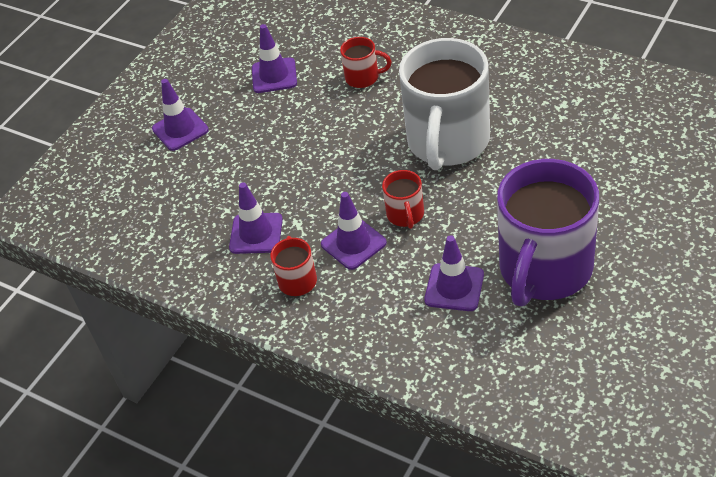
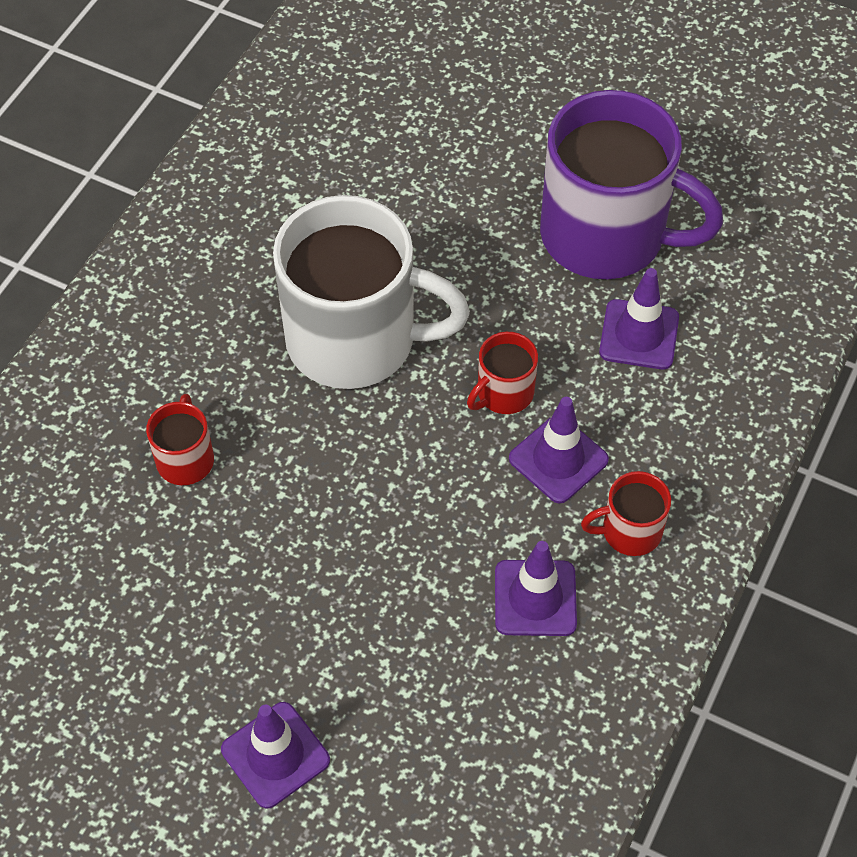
camera: 100 degrees left, 10 degrees up
(274, 76) = (153, 603): purple traffic cone -> none
(405, 215) = (503, 393): red mug -> red mug turned 150 degrees clockwise

